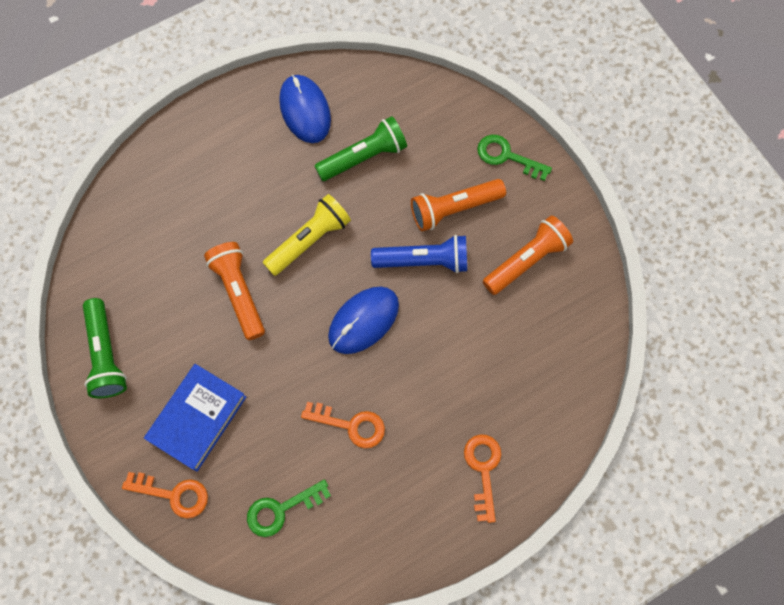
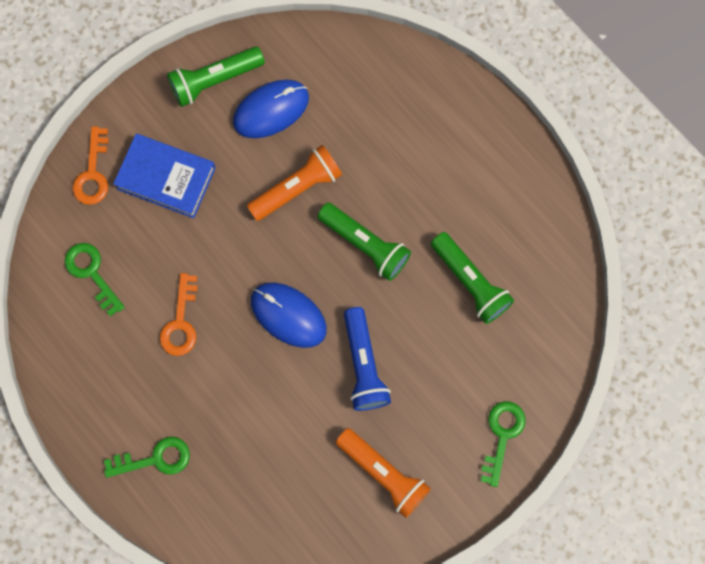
camera: 80 degrees right, 5 degrees up
(305, 110) = (512, 211): blue mouse -> blue mouse (271, 110)
(309, 240) = (365, 245): yellow flashlight -> green flashlight
(454, 209) = (428, 387): orange flashlight -> none
(483, 470) = (155, 459): orange key -> green key

